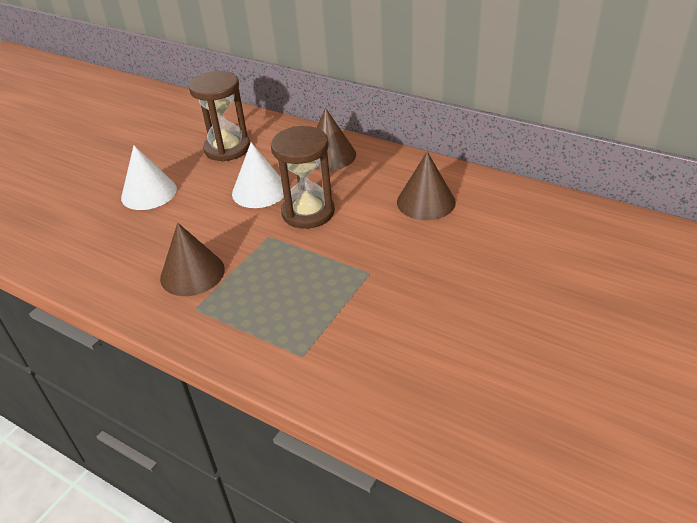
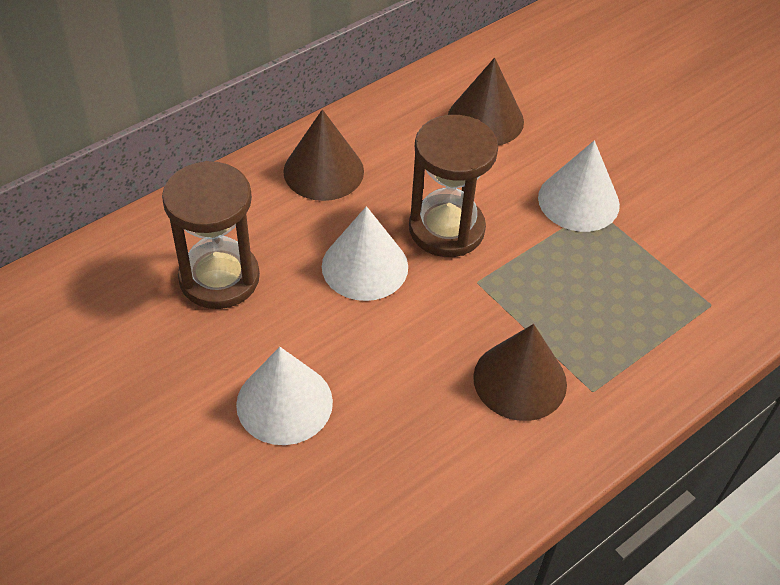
camera: 75 degrees left, 10 degrees up
(372, 263) = (578, 201): none -> white cone

